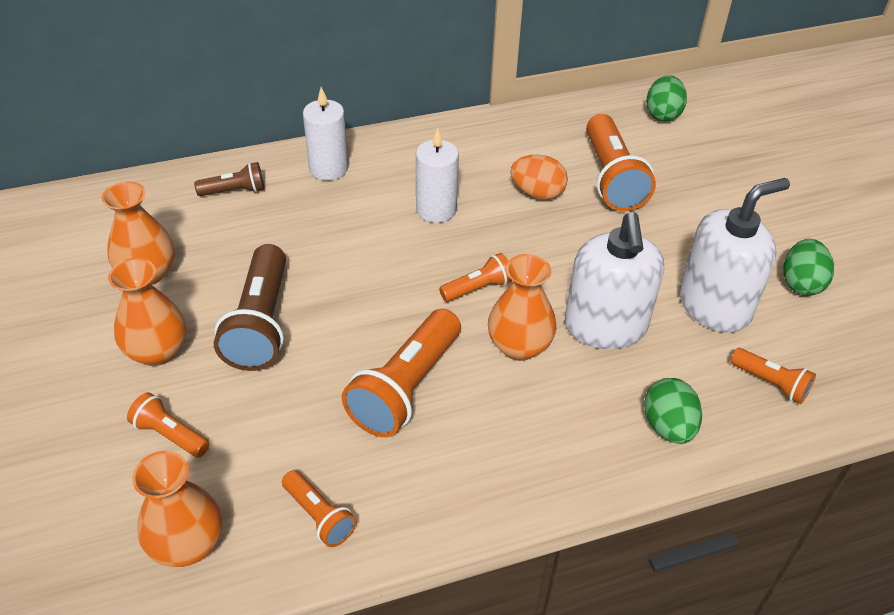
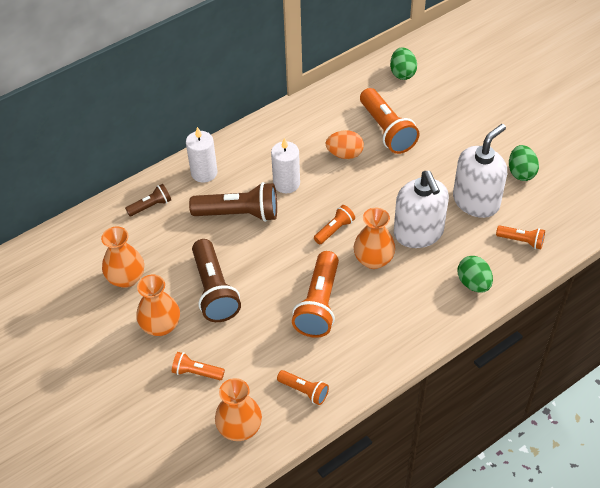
camera: 15 degrees left, 5 degrees up
(349, 231) = (239, 214): none -> brown flashlight

